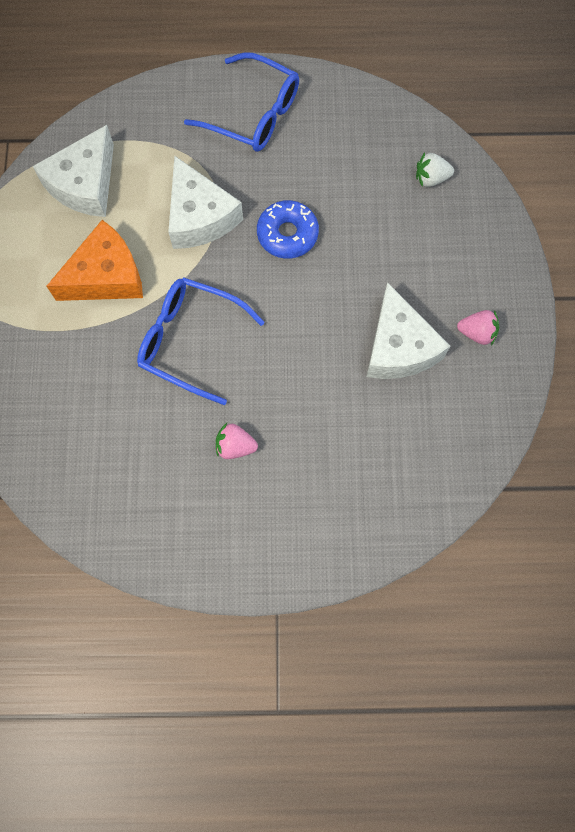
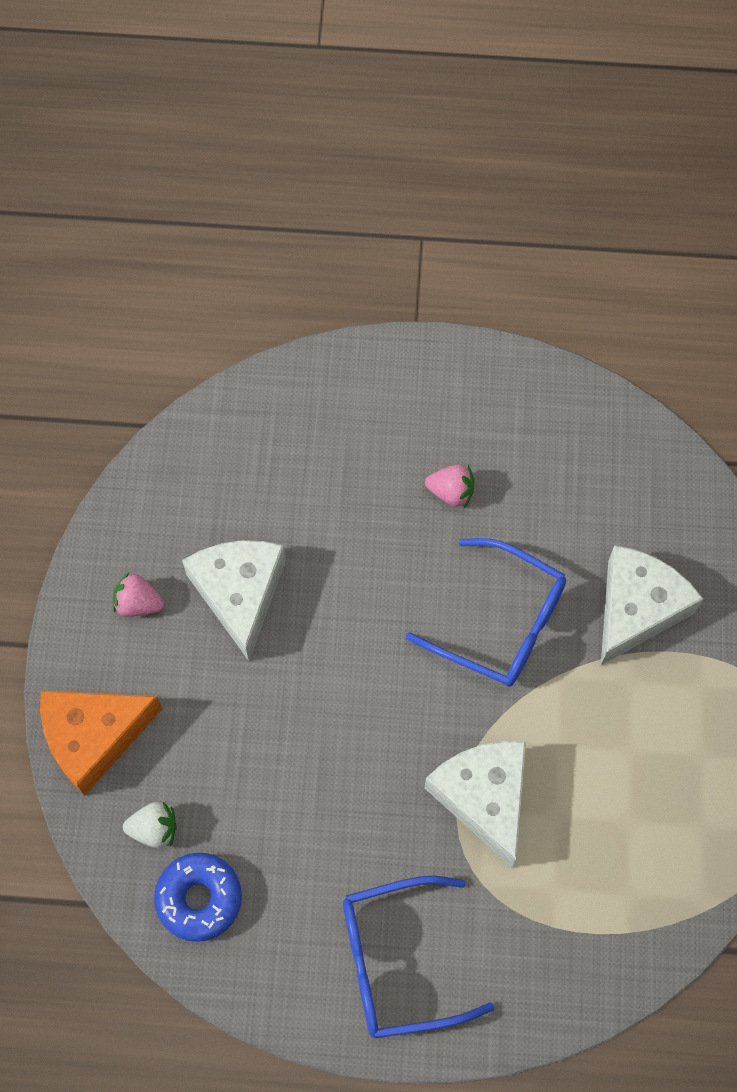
camera: 175 degrees left, 5 degrees down
(85, 184) = (645, 862): white cheese -> white cheese (637, 608)
(106, 276) = (611, 720): orange cheese -> orange cheese (94, 737)
(253, 114) = (398, 961): blue glasses -> blue glasses turned 45 degrees counterclockwise
(287, 234) = (365, 760): blue donut -> blue donut (199, 899)

